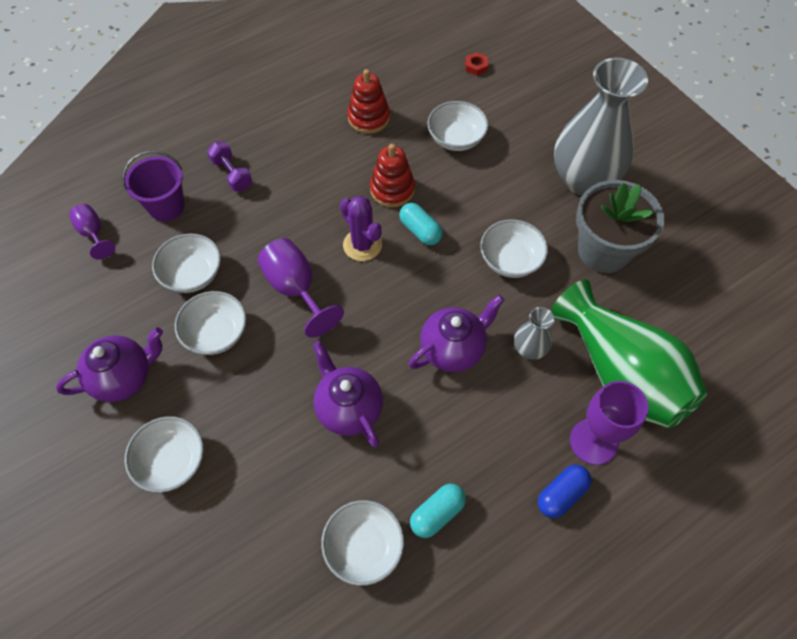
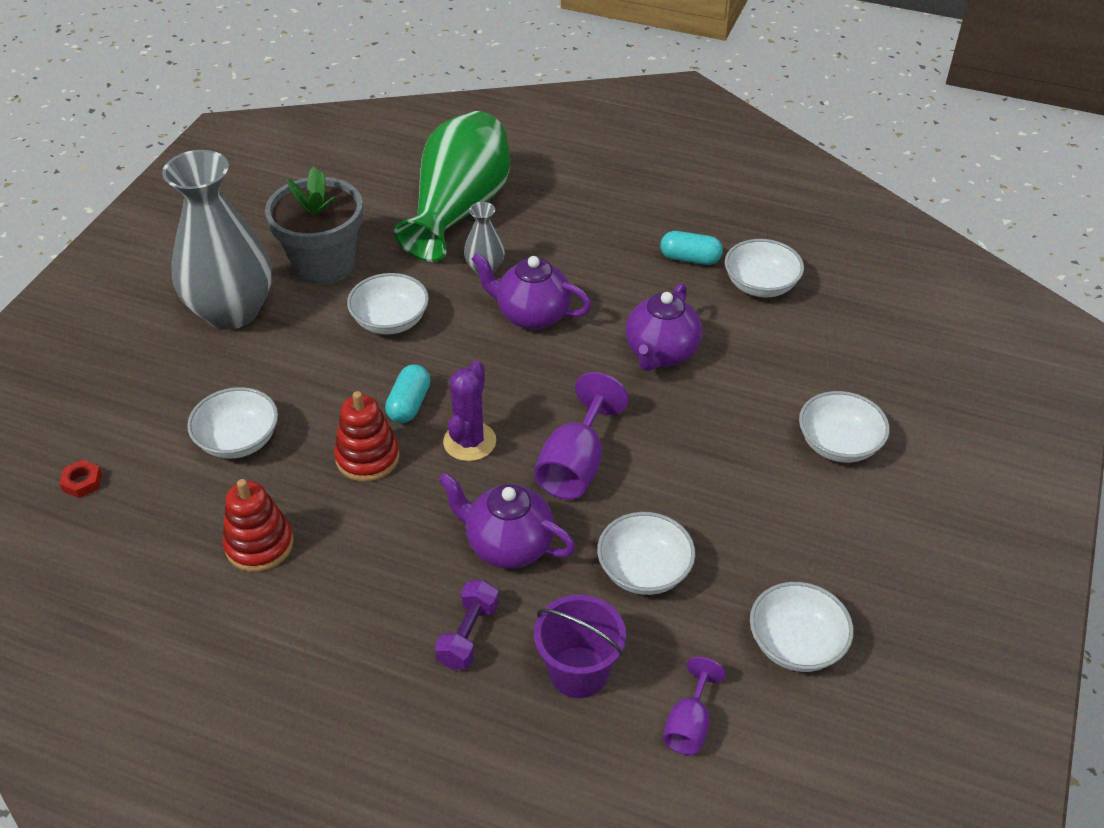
camera: 125 degrees left, 15 degrees down
(124, 377) = (812, 542): purple teapot -> purple teapot (508, 546)
(216, 333) = (689, 499): white bowl -> white bowl (796, 644)
(561, 494) = (602, 203): blue capsule -> none
(593, 441) = (539, 203): purple goblet -> none

